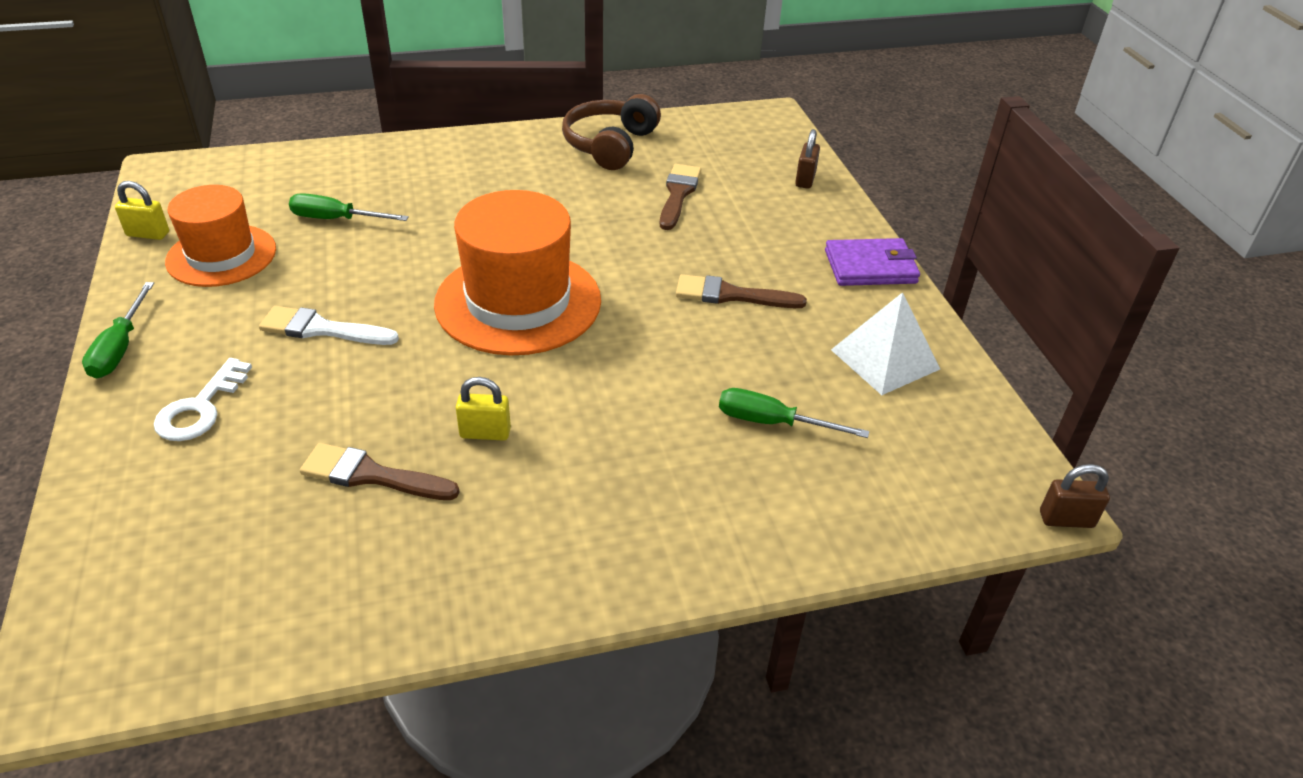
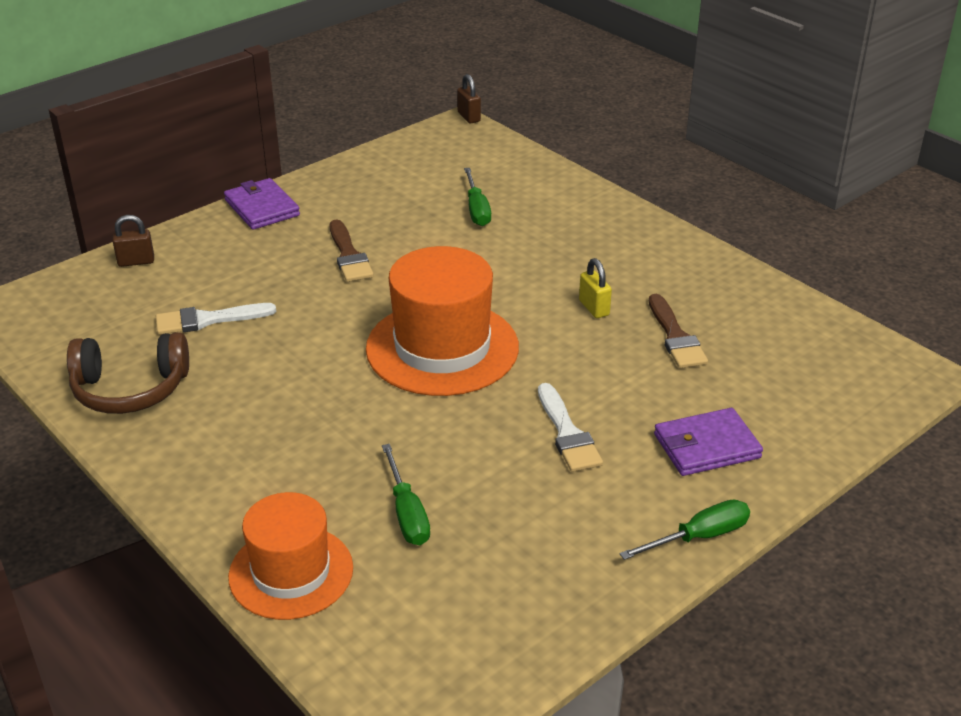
camera: 115 degrees left, 5 degrees down
(148, 234) = (543, 643): yellow padlock -> none
(200, 408) = (706, 446): white key -> purple wallet
(221, 255) = (529, 559): orange hat -> orange hat (291, 572)
(678, 194) = (207, 320): brown brush -> white brush
(885, 359) = (374, 184): white pyramid -> none

